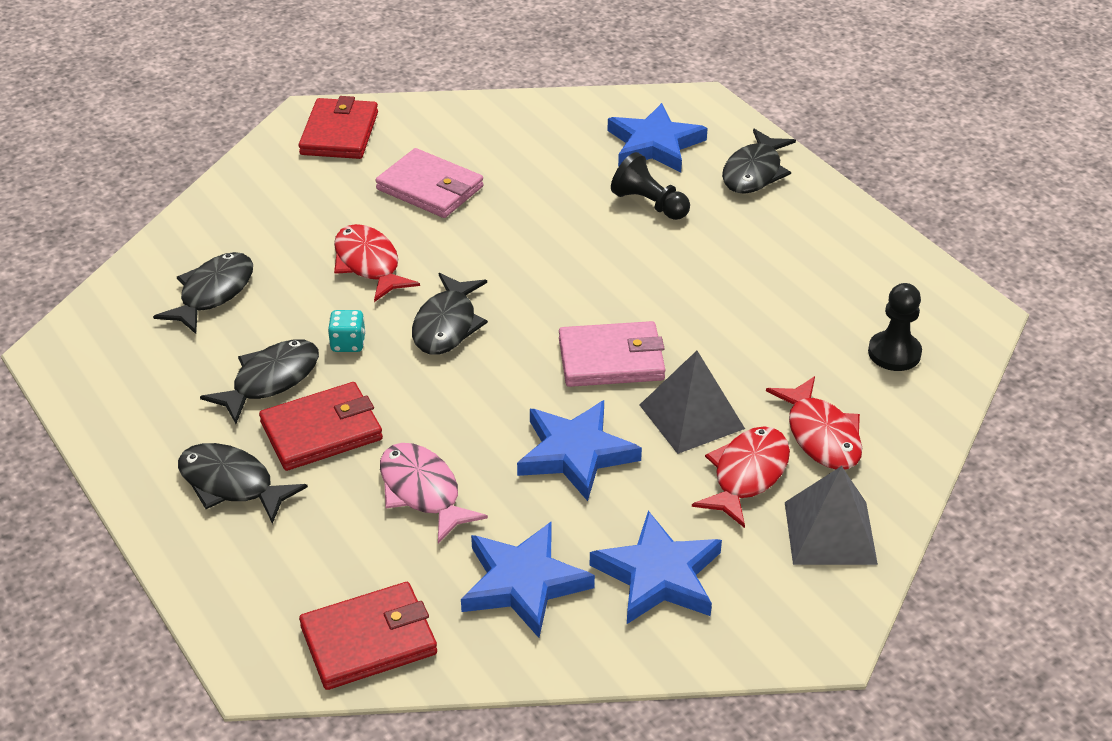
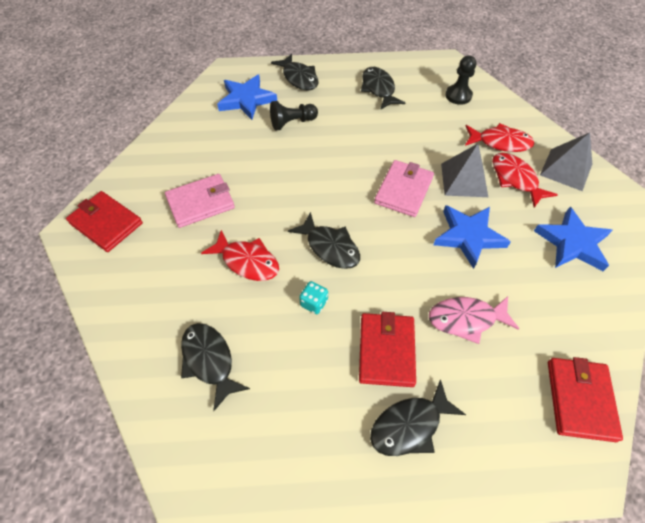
camera: 60 degrees left, 15 degrees up
(270, 380) = (322, 361): black fish -> black fish (378, 89)
(369, 264) = (247, 261): red fish -> red fish turned 150 degrees counterclockwise
(523, 583) = (558, 302): blue star -> none

